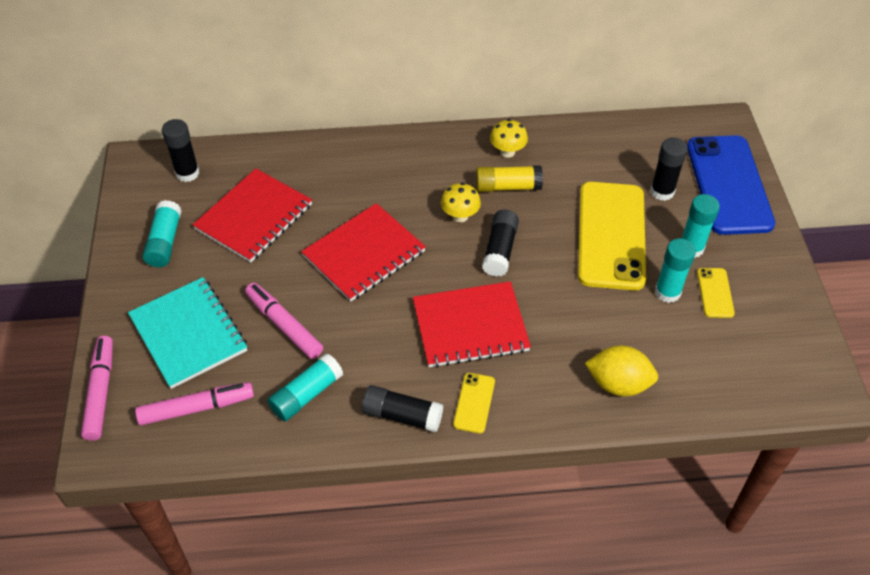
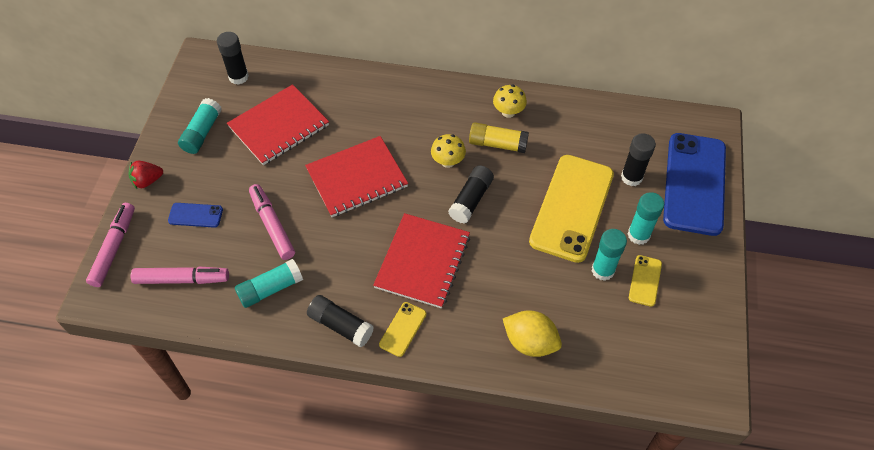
camera: 15 degrees right, 5 degrees up
(116, 308) = (147, 181): none -> red strawberry
(188, 334) = (195, 215): turquoise notebook -> blue phone
(470, 326) = (422, 261): red notebook -> red notebook turned 75 degrees counterclockwise

